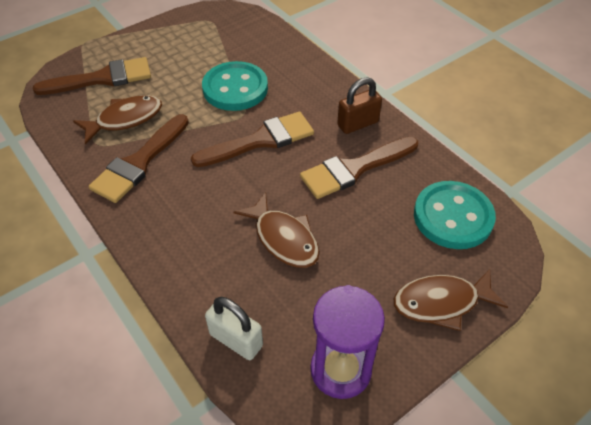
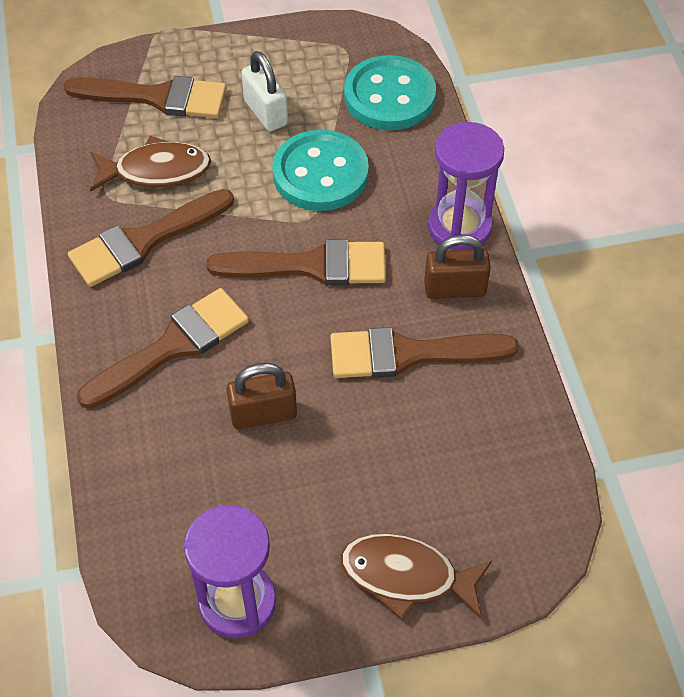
camera: 25 degrees right, 5 degrees up
(196, 219) = (173, 346): none -> brown brush
(236, 340) = (140, 516): white padlock -> white padlock (266, 112)
(283, 238) = (263, 414): brown fish -> brown padlock
(338, 90) = (459, 227): none -> purple hourglass
(453, 217) = (497, 472): turquoise button -> turquoise button (389, 96)

